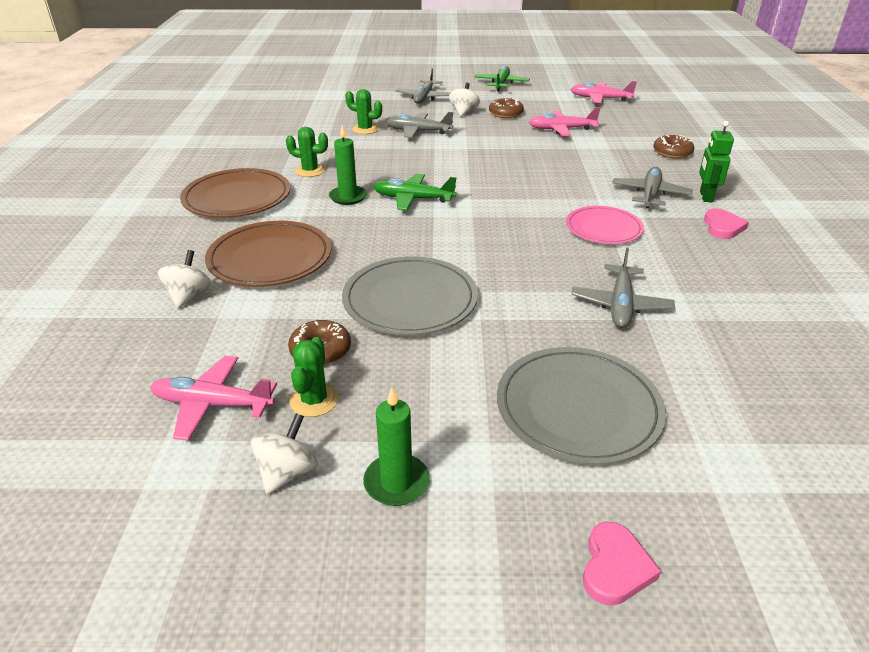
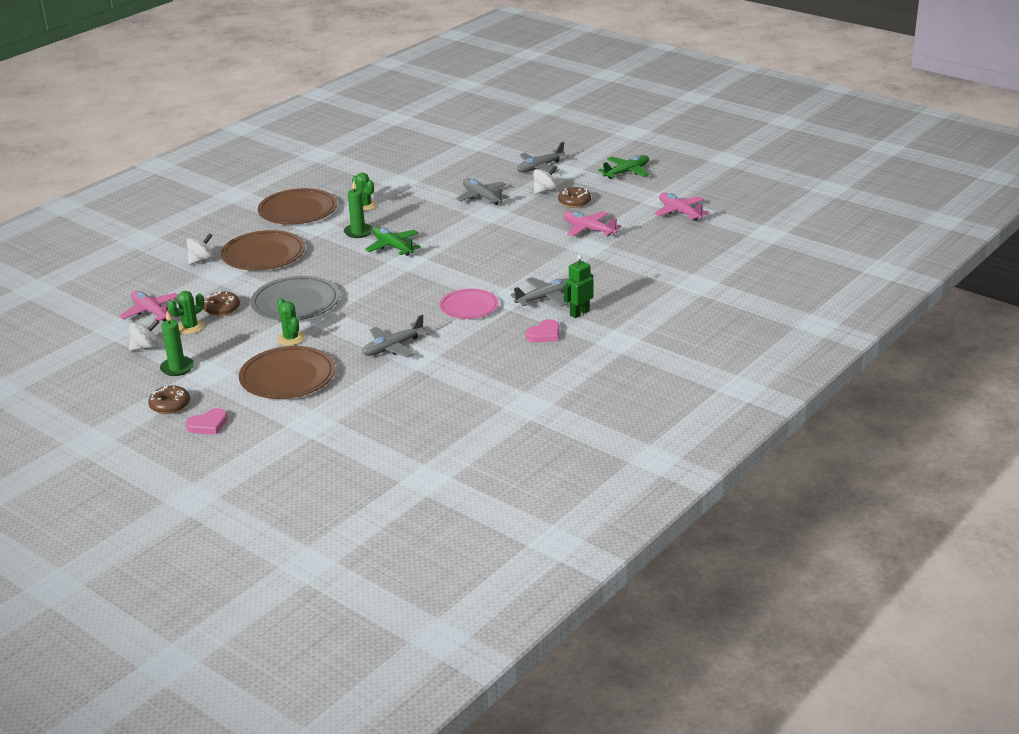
camera: 40 degrees right, 5 degrees down
(365, 129) = (449, 184): green cactus -> green cactus (291, 338)
(578, 408) = (287, 377): grey plate -> brown plate
(672, 152) = (631, 275): brown donut -> brown donut (170, 405)

